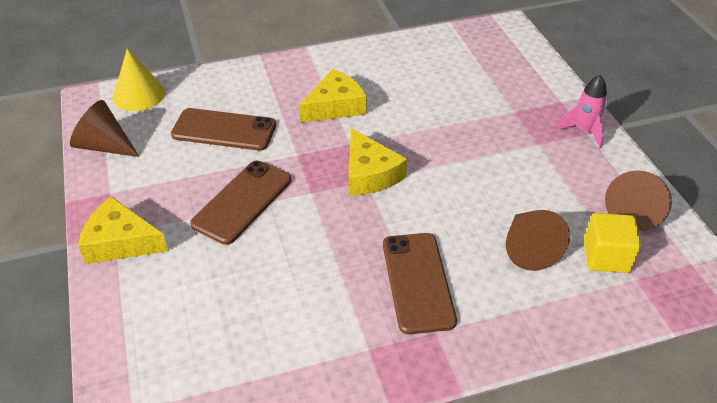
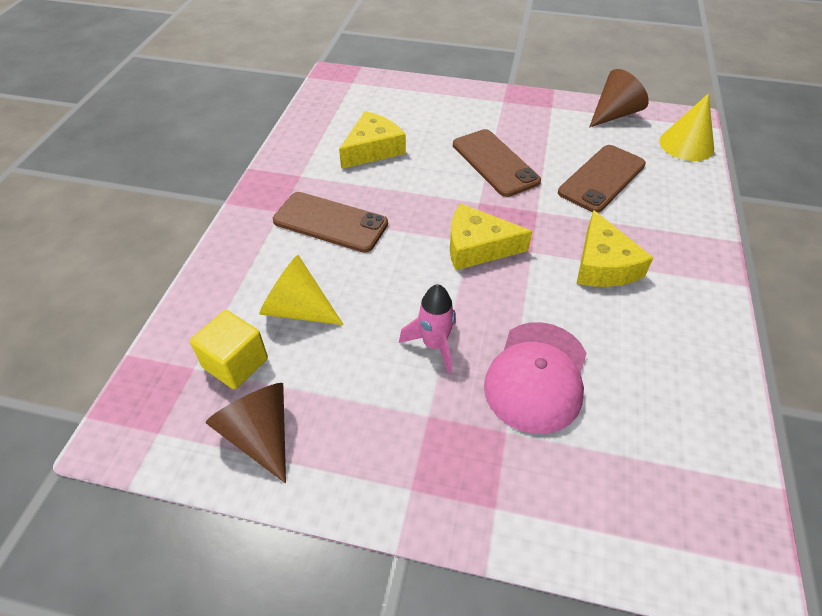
camera: 120 degrees right, 5 degrees up
(121, 242) = (493, 102): yellow cheese -> yellow cheese (373, 149)
(464, 110) = (536, 376): none -> pink cap
(528, 249) = (298, 309): brown cone -> yellow cone
(584, 131) = (417, 488): pink rocket -> pink rocket (434, 345)

